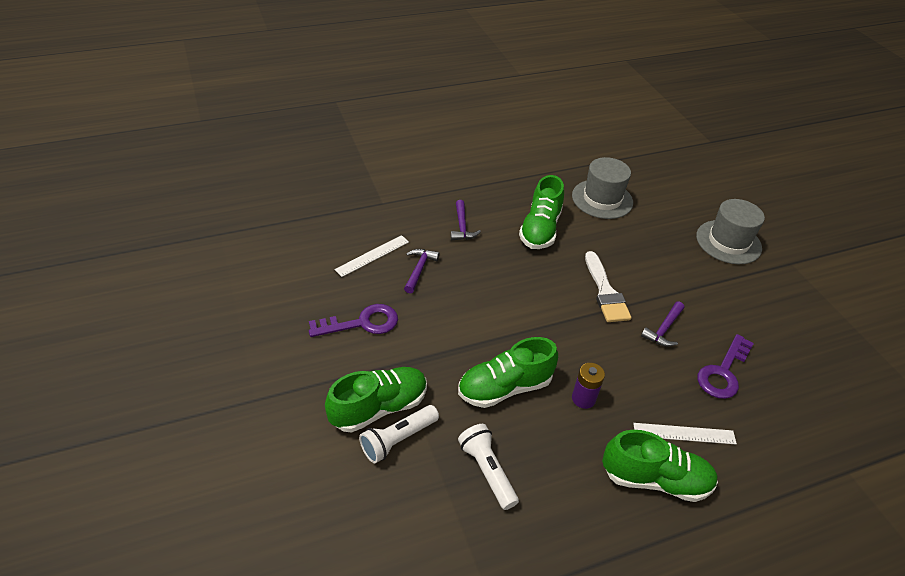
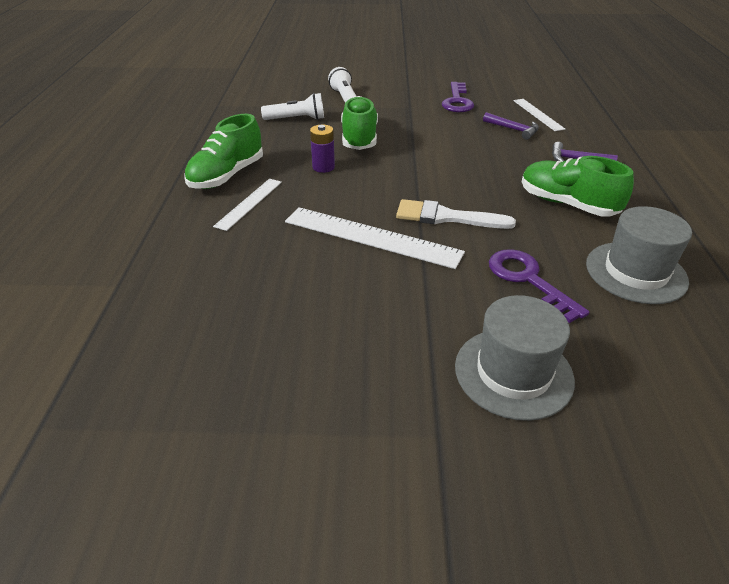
camera: 115 degrees right, 5 degrees down
(379, 408) = (374, 96): green shoe -> none
(663, 329) = (371, 237): purple hammer -> white ruler
(723, 372) = (290, 254): purple key -> purple key (527, 279)

